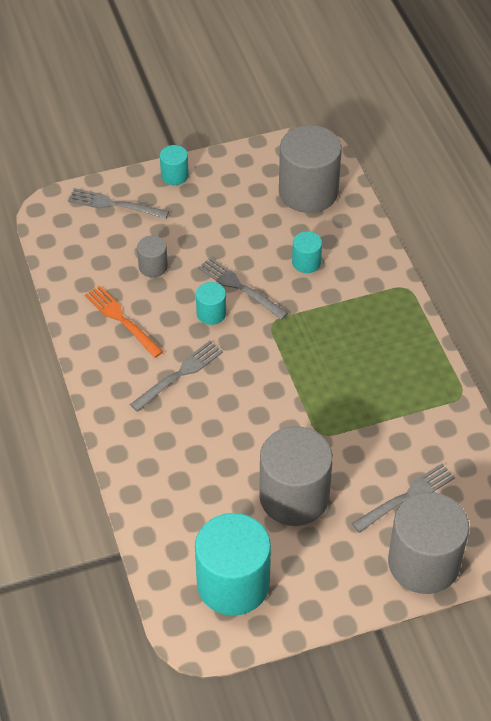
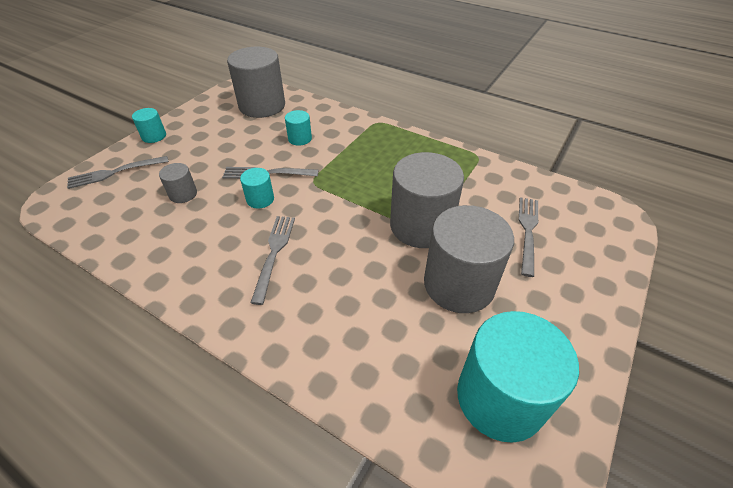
camera: 40 degrees left, 5 degrees down
(121, 319) = (185, 243): orange fork -> none
(424, 562) = (596, 266): grey cylinder -> grey cylinder (421, 226)

